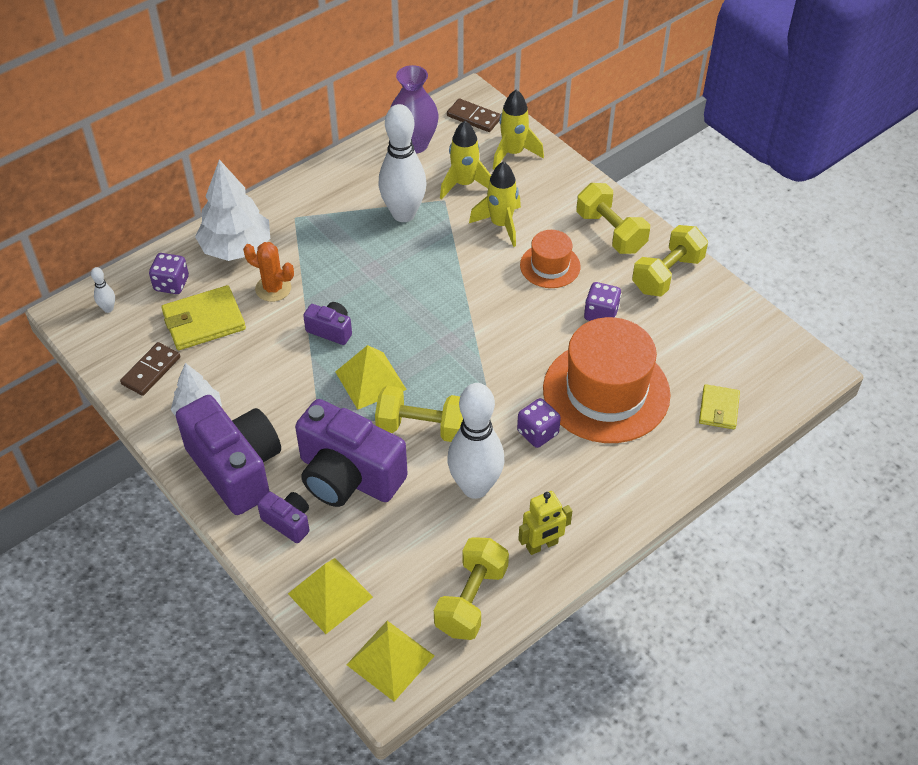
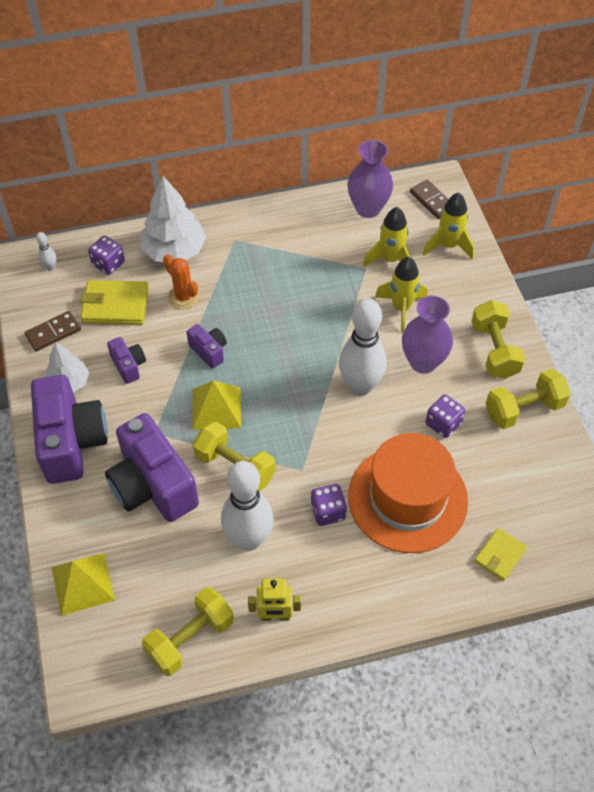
camera: 25 degrees right, 5 degrees up
(288, 522) = (85, 506): purple camera -> purple camera (128, 365)
(390, 660) = (98, 662): yellow pyramid -> none
(403, 214) = (324, 269): white bowling pin -> white bowling pin (360, 386)
(550, 266) = (423, 362): orange hat -> purple vase

